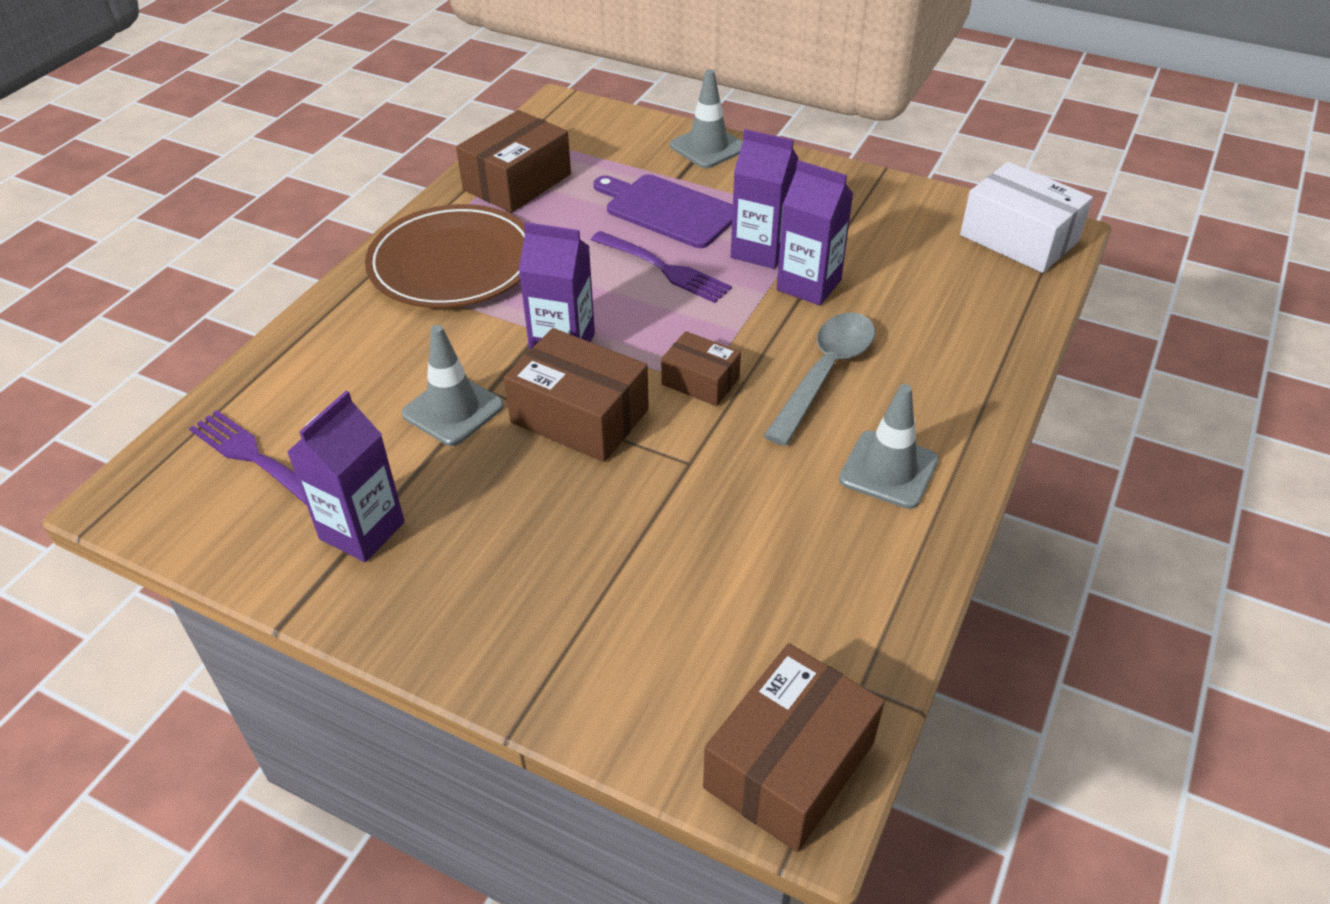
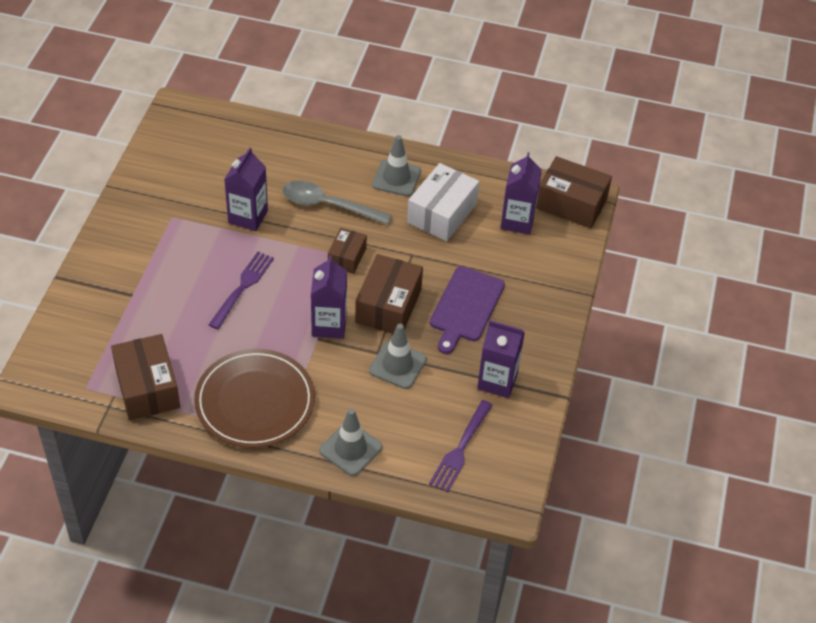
camera: 105 degrees left, 5 degrees up
(517, 182) = (147, 388): brown box -> brown box turned 45 degrees clockwise
(667, 210) = (174, 294): purple cutting board -> purple cutting board (465, 307)
(708, 147) = (87, 282): grey traffic cone -> grey traffic cone (350, 449)
(760, 250) = (215, 242): purple carton -> purple carton (517, 221)
(1019, 238) = (184, 125): white box -> white box (442, 213)

